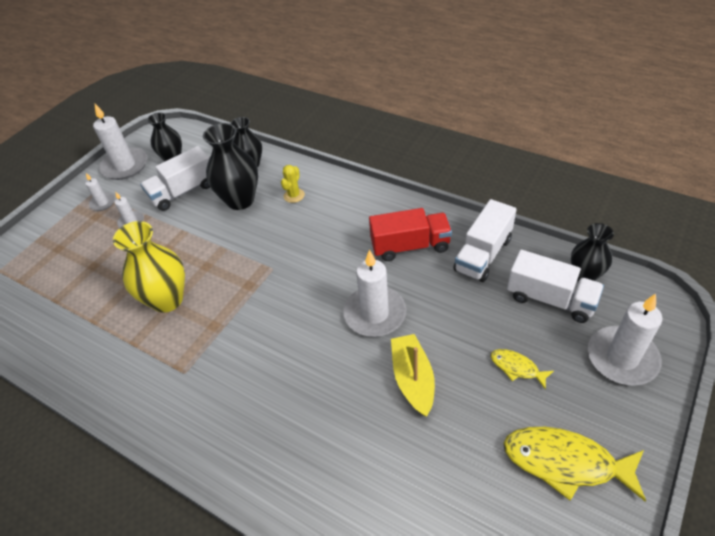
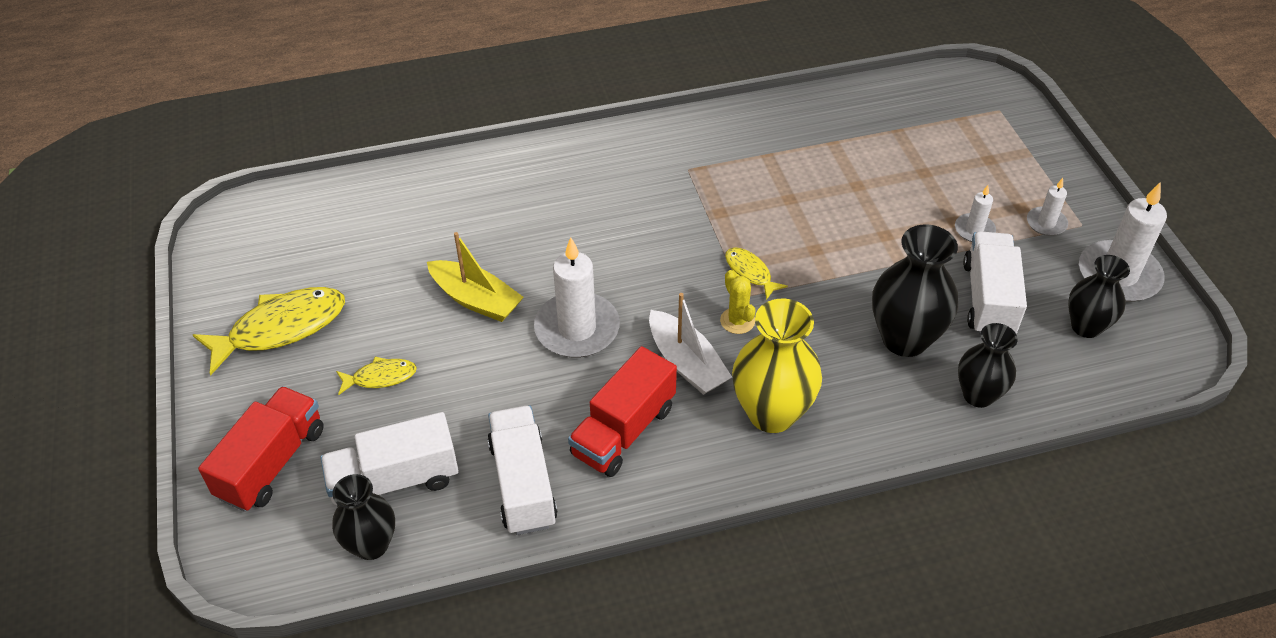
camera: 130 degrees right, 0 degrees up
(167, 299) = (799, 200): yellow vase -> yellow vase (771, 413)
(252, 278) = (749, 273): none -> yellow fish
(294, 195) = (852, 393): yellow cactus -> yellow cactus (737, 321)
(343, 256) = (686, 363): none -> white boat
(622, 358) = (272, 463): white candle -> red truck

